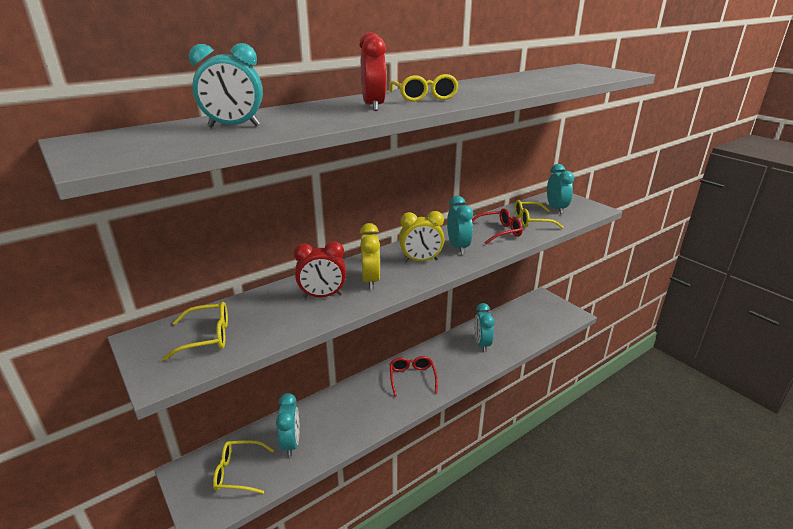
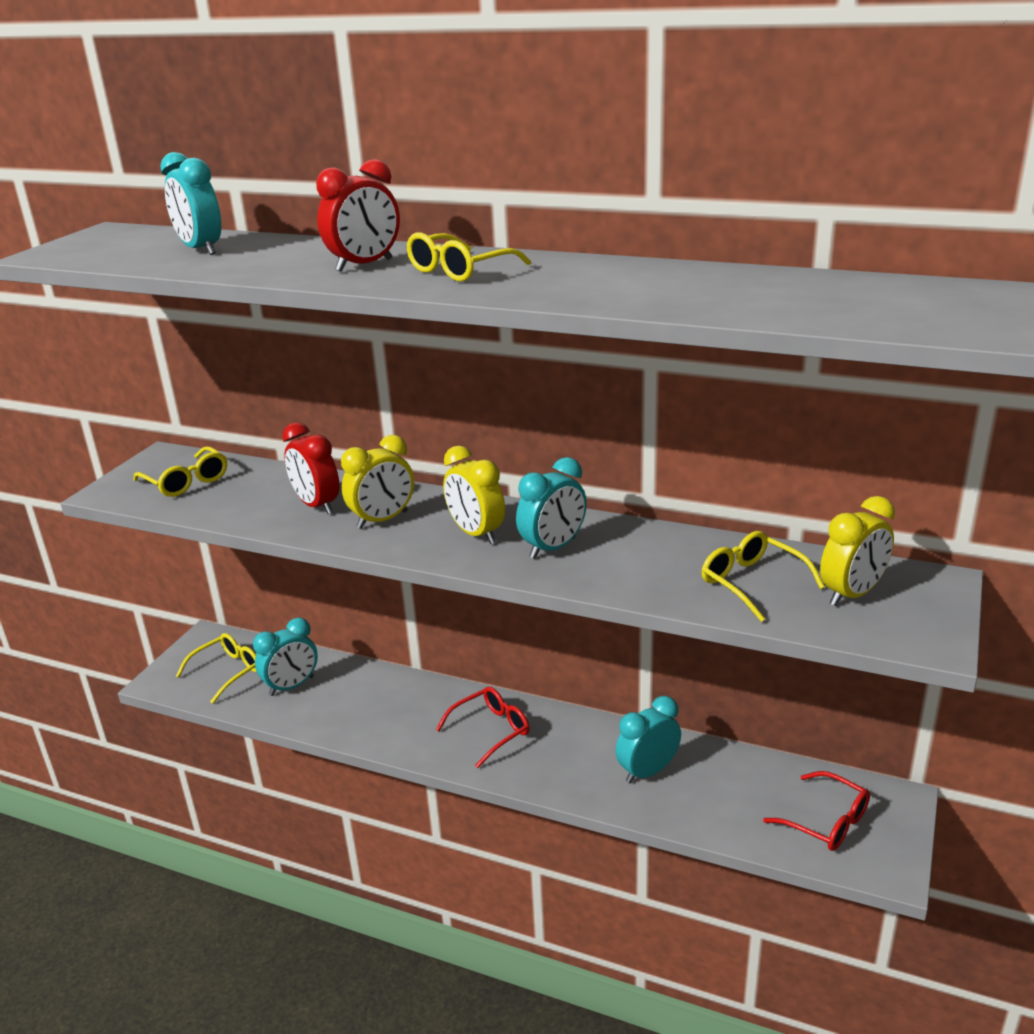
camera: 60 degrees right, 0 degrees up
(238, 472) = (227, 672): yellow glasses -> yellow glasses turned 75 degrees clockwise
(499, 232) = (658, 565): red glasses -> red glasses (826, 821)
(556, 209) = (852, 594): turquoise clock -> yellow clock

